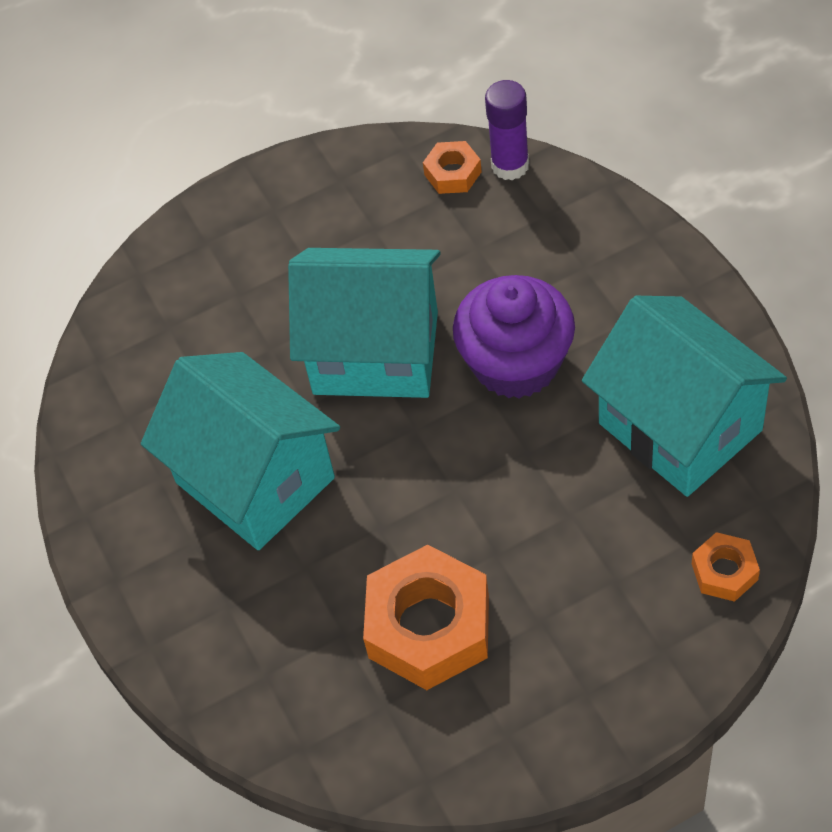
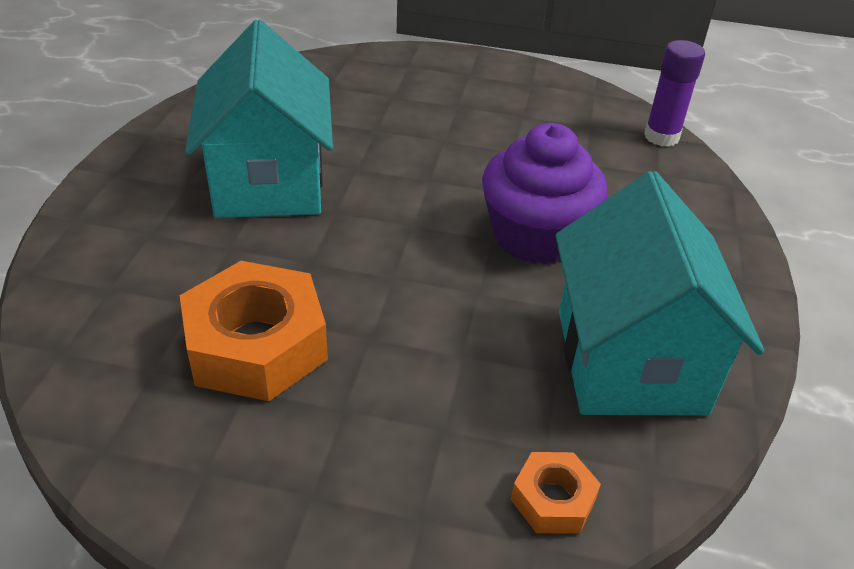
camera: 30 degrees right, 15 degrees down
(375, 353) = (440, 170): turquoise house -> none
(452, 173) = (613, 119): orange nut -> none

